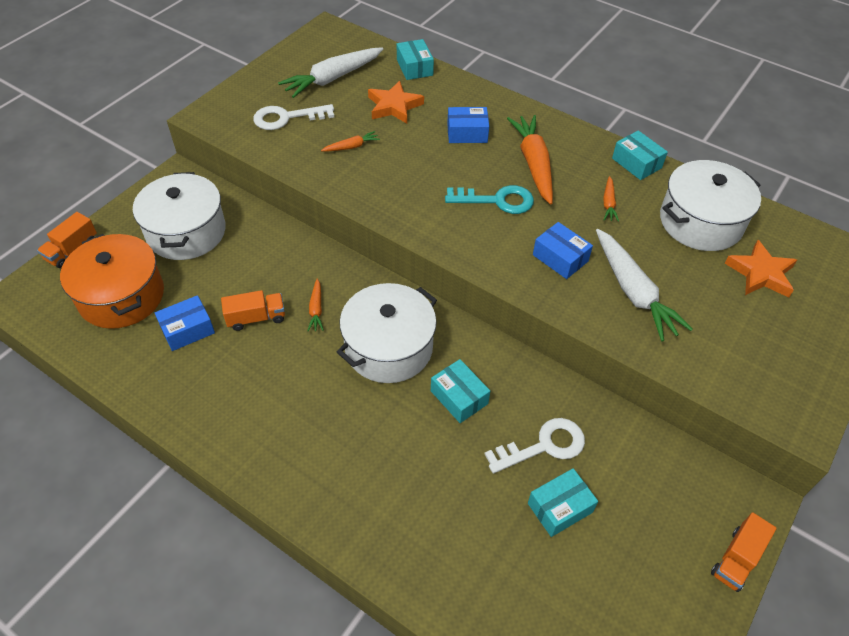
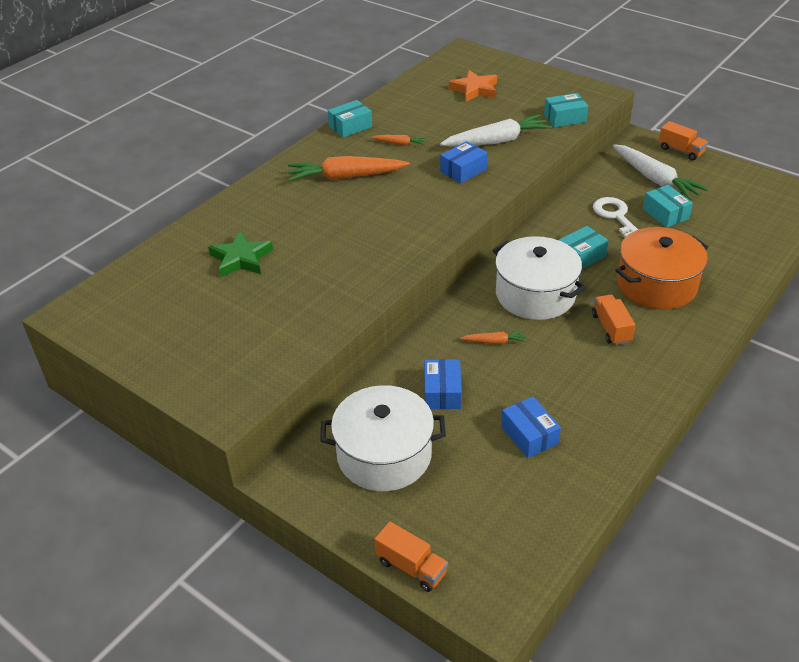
camera: 85 degrees left, 10 degrees down
(121, 296) = (486, 500): orange pot -> orange pot (656, 285)
(256, 318) = (509, 383): orange truck -> orange truck (611, 328)
(286, 118) = (245, 339): white key -> none
(332, 79) = (177, 306): white carrot -> white carrot (655, 179)
(351, 147) = (305, 287): orange carrot -> none
(394, 106) = (241, 259): orange star -> green star
(414, 67) = (174, 245): turquoise box -> turquoise box (564, 118)
(467, 133) = (295, 212): blue box -> blue box (442, 392)
(497, 200) = (393, 198): turquoise key -> none
(700, 222) = (422, 106): white pot -> none

